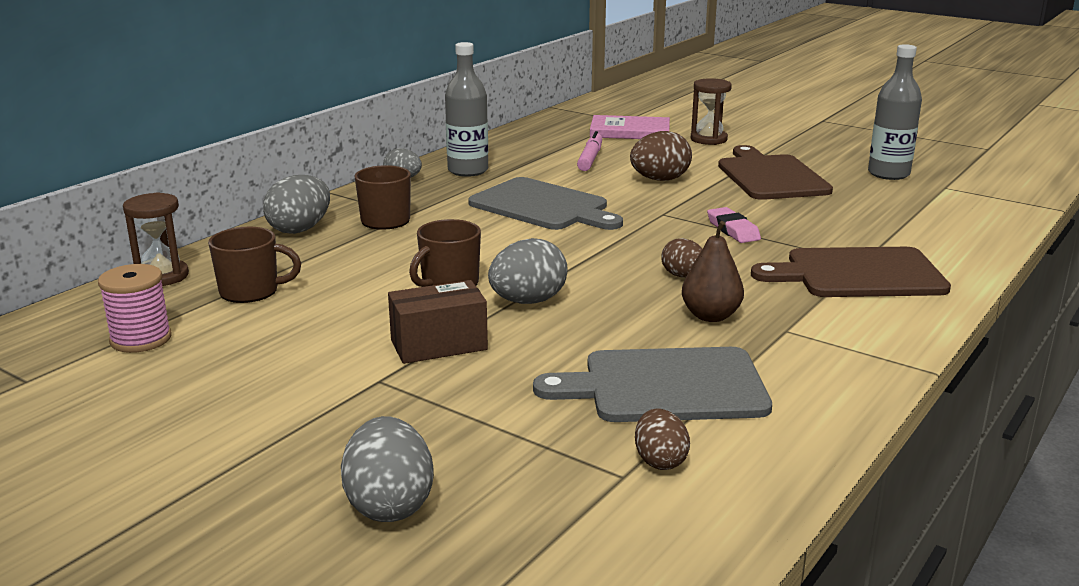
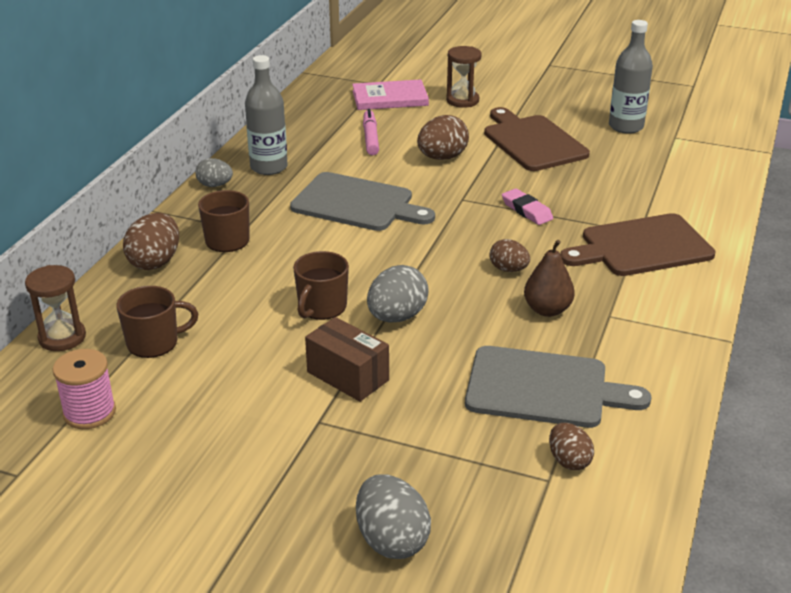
camera: 15 degrees left, 10 degrees up
(300, 229) = (155, 262): grey egg -> brown egg
(439, 345) = (348, 376): brown box -> brown box turned 75 degrees clockwise
(666, 386) = (543, 388): grey cutting board -> grey cutting board turned 150 degrees counterclockwise

